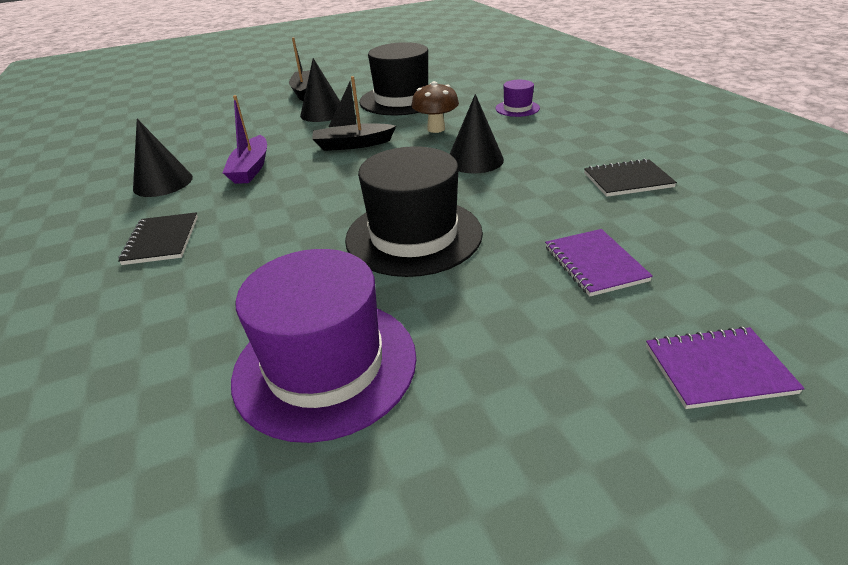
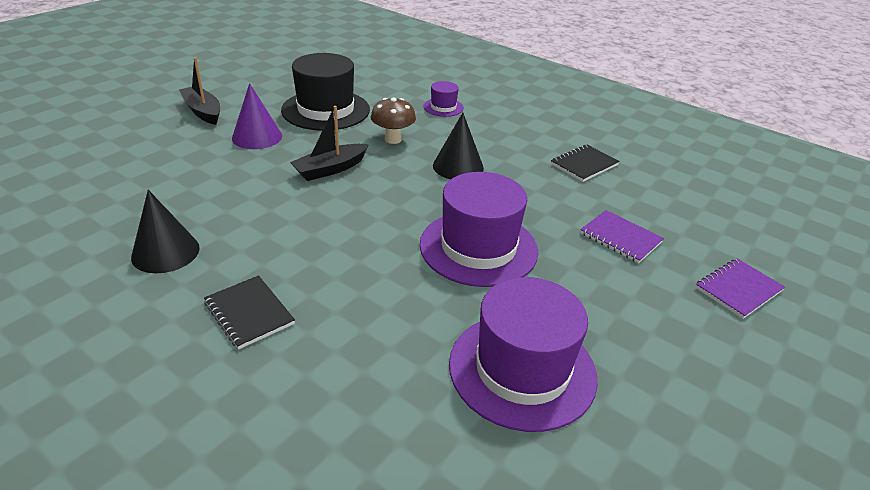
camera: 35 degrees left, 0 degrees up
(251, 168) = (251, 215): purple boat -> none
(323, 113) = (257, 137): black cone -> purple cone
(413, 235) = (478, 247): black hat -> purple hat

